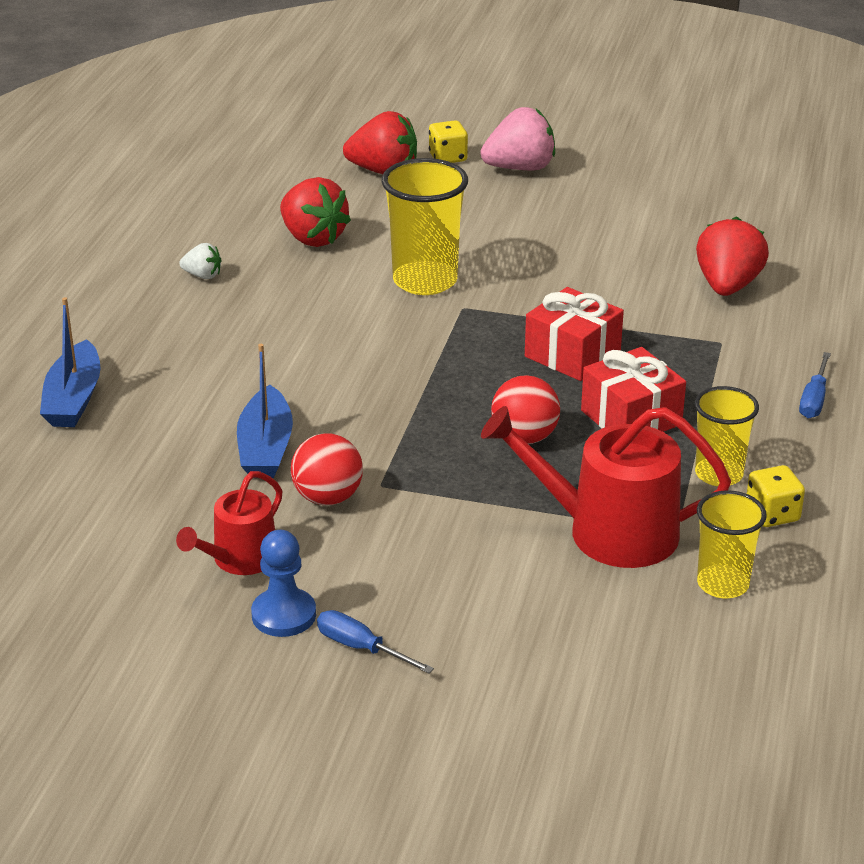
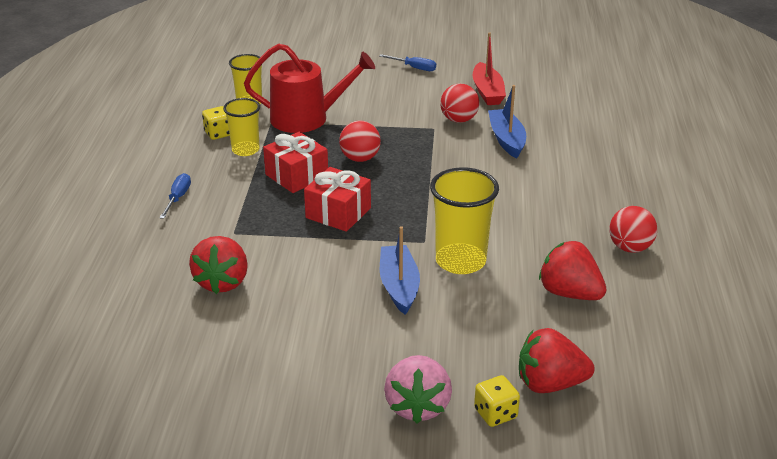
camera: 170 degrees right, 0 degrees up
(74, 399) = (637, 154): blue boat -> blue boat (399, 286)
(203, 275) = (630, 248): white strawberry -> red ball
(240, 559) = (487, 92): red watering can -> red boat
(284, 615) = (454, 75): blue pawn -> none
(520, 168) = (417, 406): pink strawberry -> pink strawberry turned 60 degrees counterclockwise

